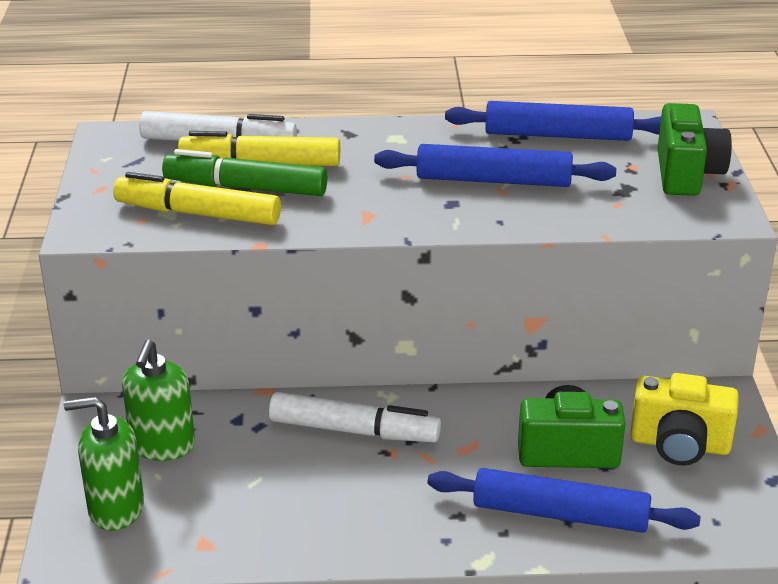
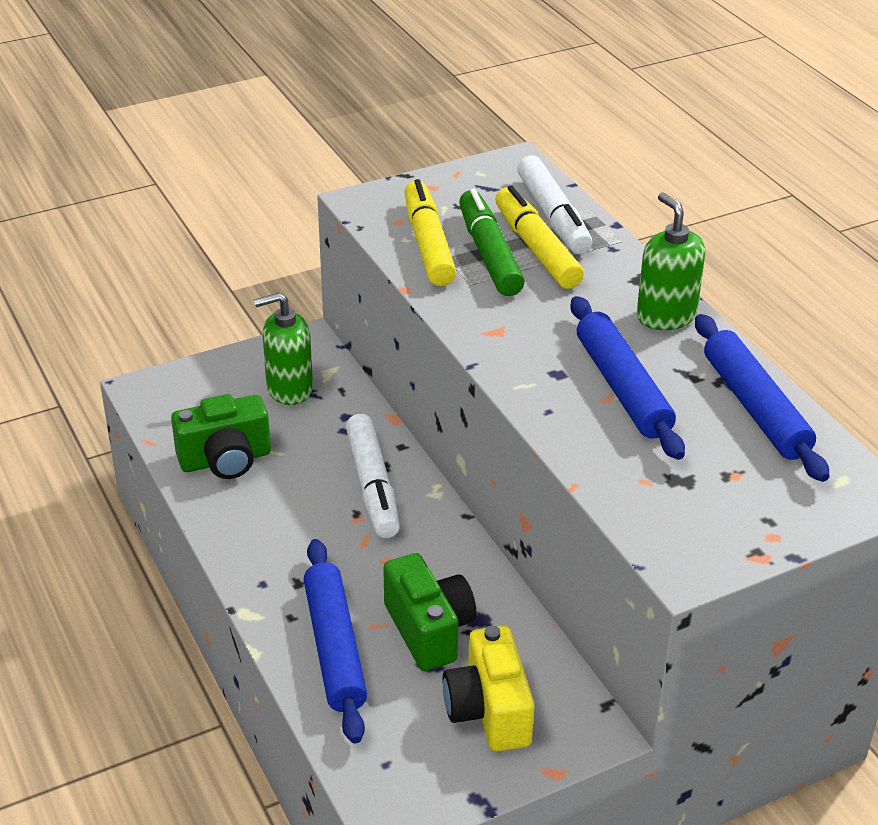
camera: 65 degrees right, 5 degrees up
(115, 509) = (204, 393): green soap dispenser -> green soap dispenser (666, 316)
(687, 174) = (753, 518): green camera -> green camera (225, 460)

